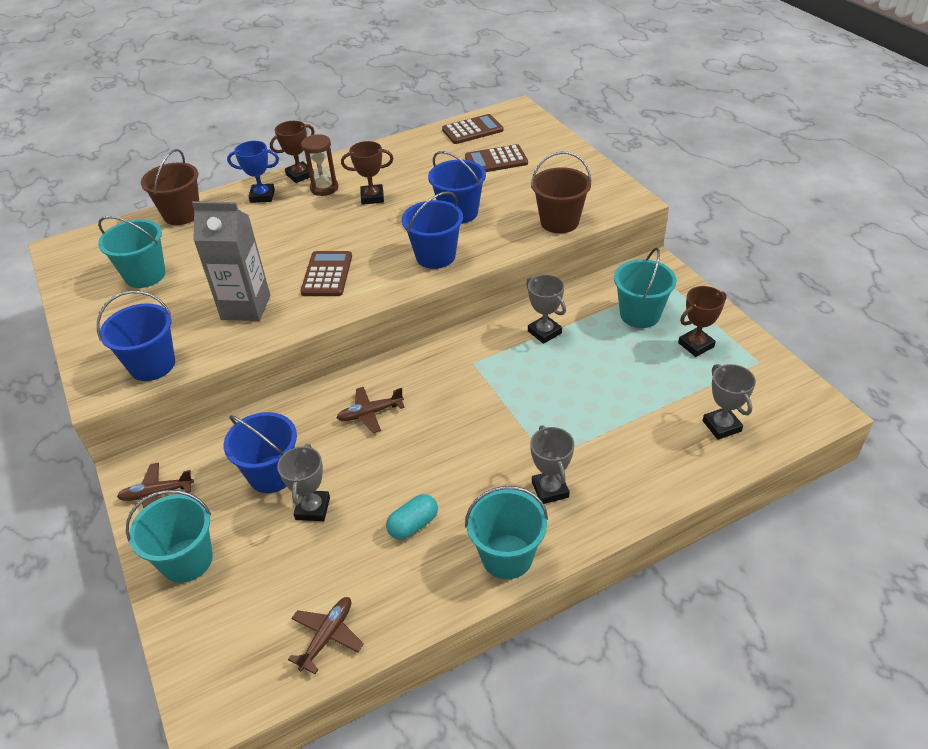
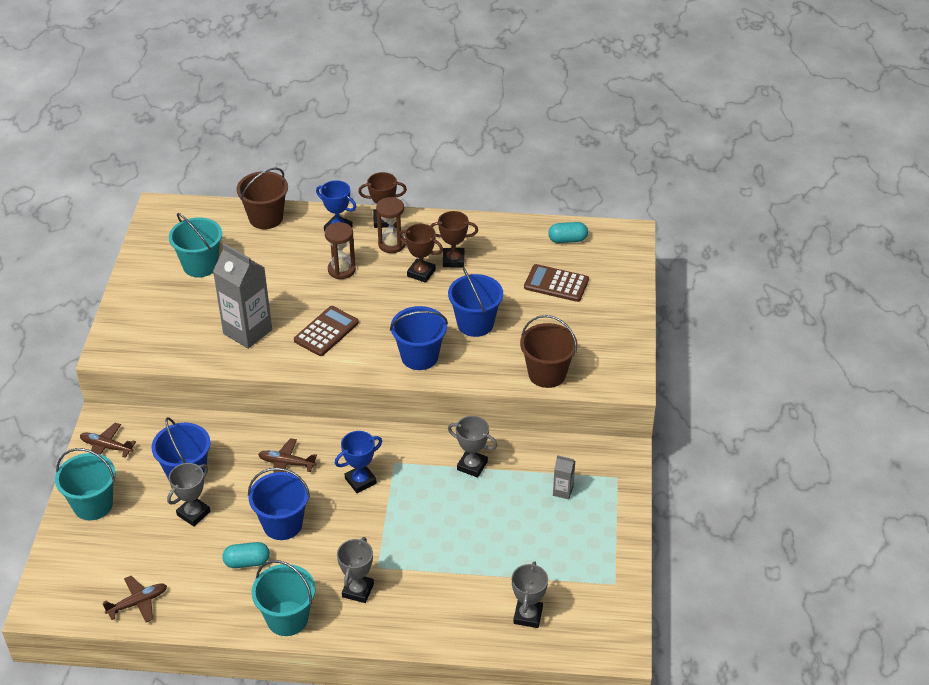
camera: 30 degrees right, 0 degrees up
(152, 365) = (153, 348): blue bucket -> blue bucket (282, 524)
(295, 223) = (341, 270): none -> brown hourglass
(457, 393) = (360, 481): none -> blue trophy
(472, 130) = (567, 240): brown calculator -> turquoise capsule
(544, 332) = (472, 466): grey trophy -> grey trophy turned 60 degrees counterclockwise
(640, 314) = (563, 491): turquoise bucket -> grey carton
(696, 345) = (580, 541): brown trophy -> brown trophy (453, 260)

